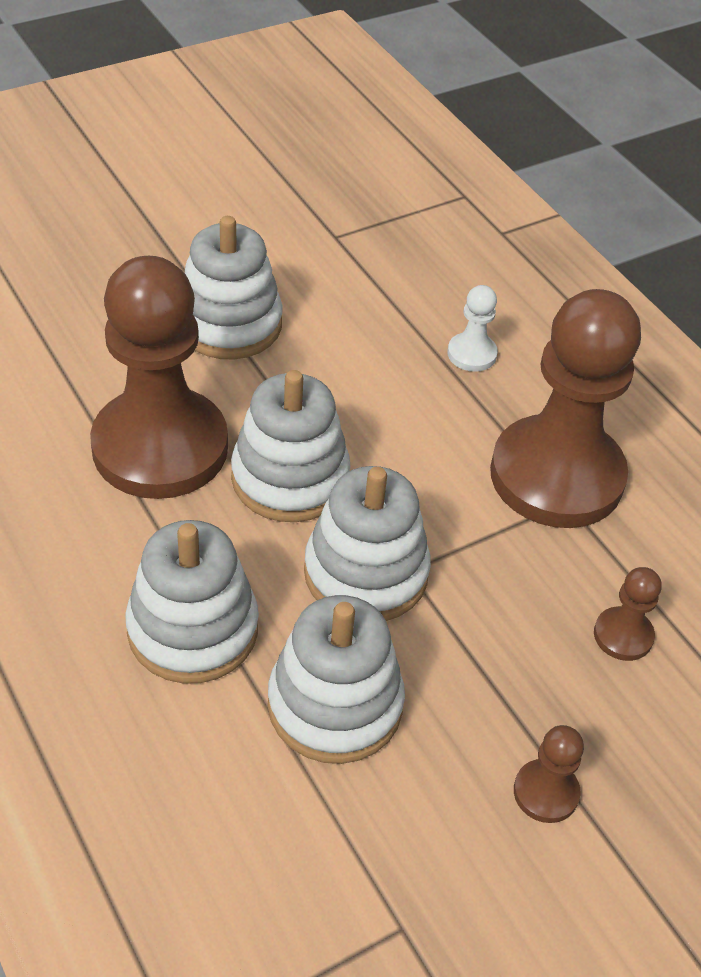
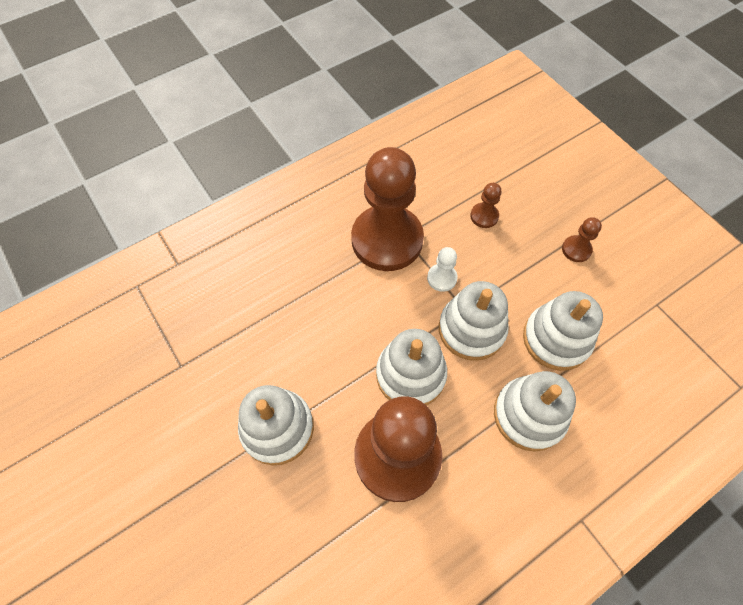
camera: 90 degrees left, 15 degrees up
(471, 354) = (295, 280): white pawn -> white pawn (442, 278)

